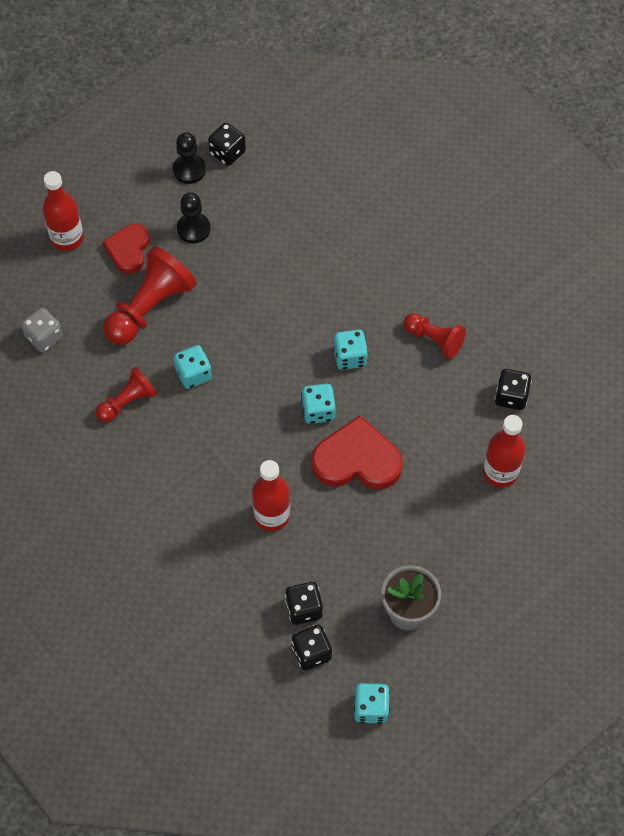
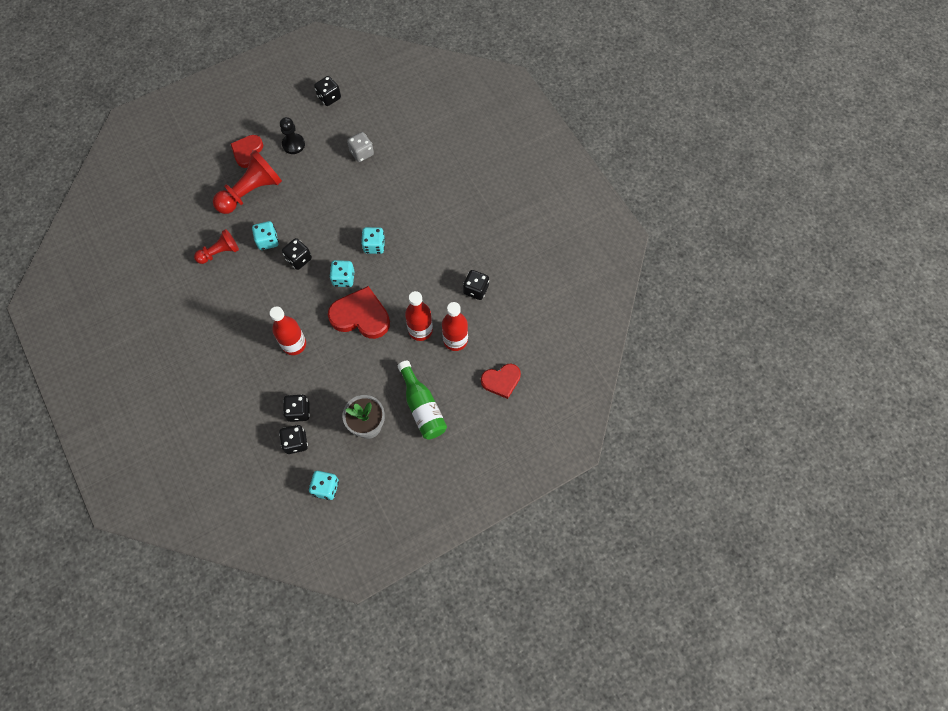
camera: 10 degrees right, 5 degrees up
(44, 337) = (177, 201): grey dice -> grey dice (361, 153)
(67, 238) = (209, 138): red bottle -> red bottle (420, 330)
(189, 170) = (301, 105): black pawn -> none
(246, 393) = (299, 259): none -> black dice
(434, 340) = (434, 243): red pawn -> none
(478, 573) = (422, 407): none -> green bottle
(579, 518) = (501, 381): none -> red heart

